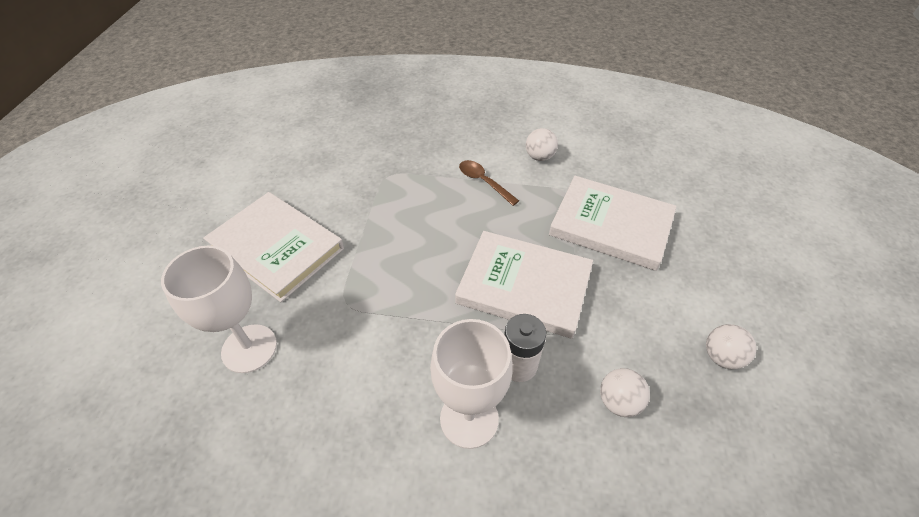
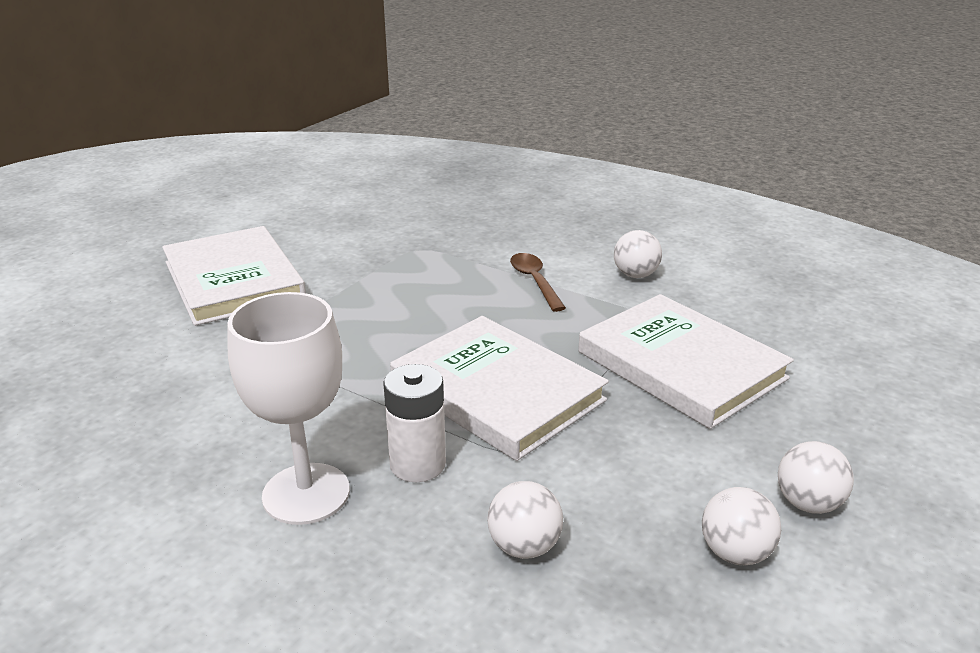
camera: 25 degrees right, 20 degrees down
(249, 348) = (126, 354): white goblet -> none
(733, 306) = (808, 503): none -> white ball

